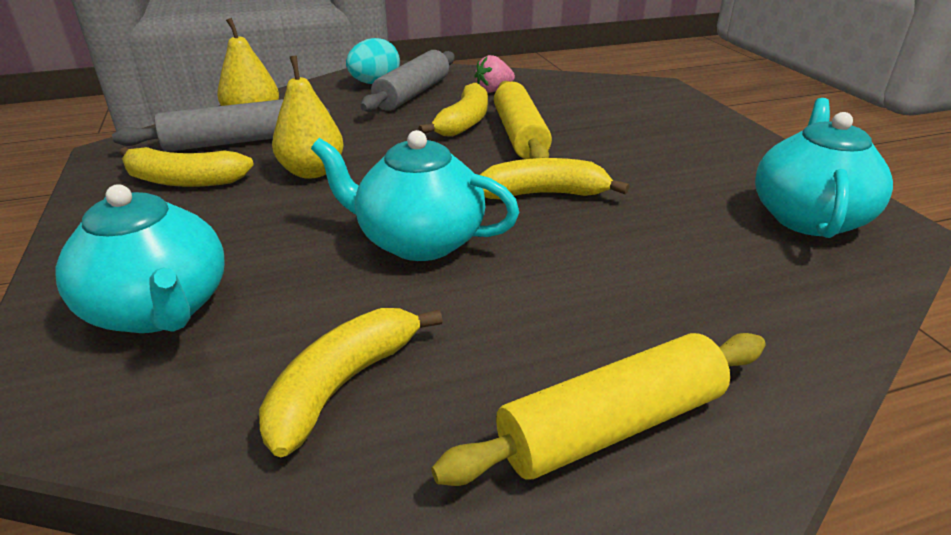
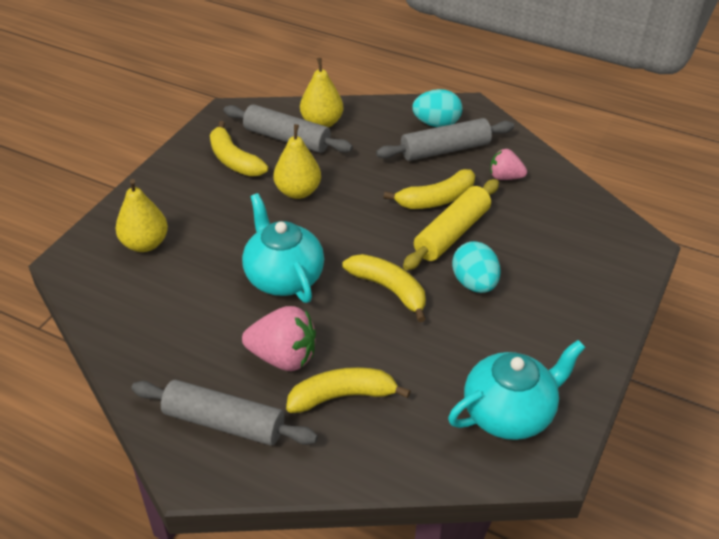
camera: 45 degrees right, 10 degrees up
(160, 309) = (145, 244): turquoise teapot -> yellow pear
(342, 385) = (162, 330): yellow banana -> yellow banana (342, 396)
(549, 307) = (283, 357): none -> pink strawberry
(602, 155) = (474, 283): none -> turquoise egg
(611, 425) = (224, 422): yellow rolling pin -> grey rolling pin

